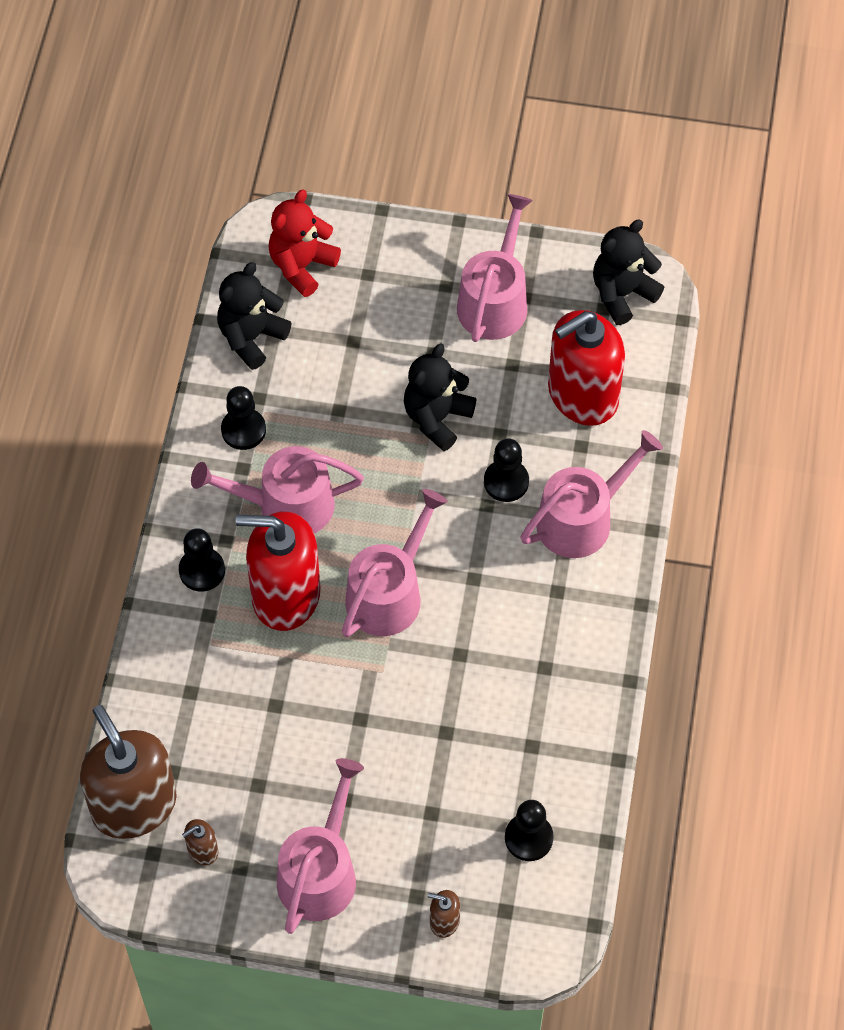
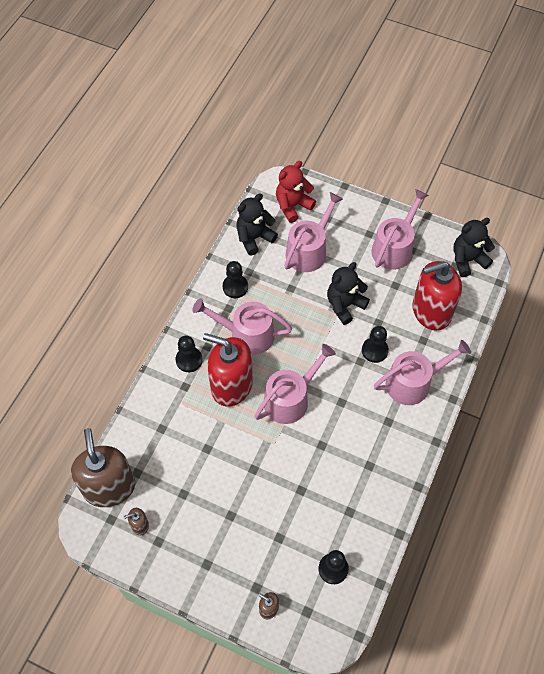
camera: 15 degrees right, 0 degrees up
(320, 872) = (204, 557): pink watering can -> pink watering can (309, 250)

